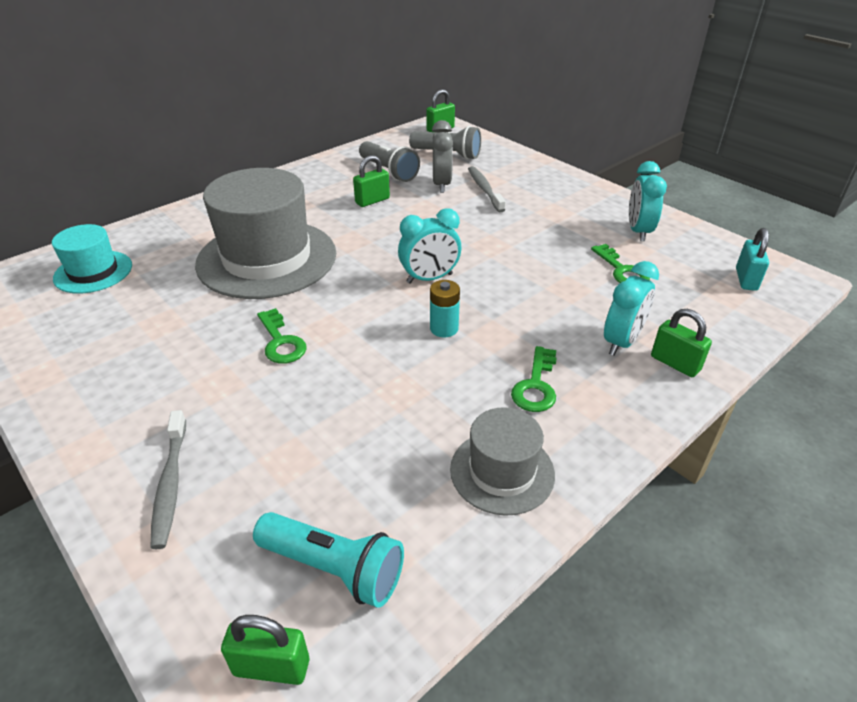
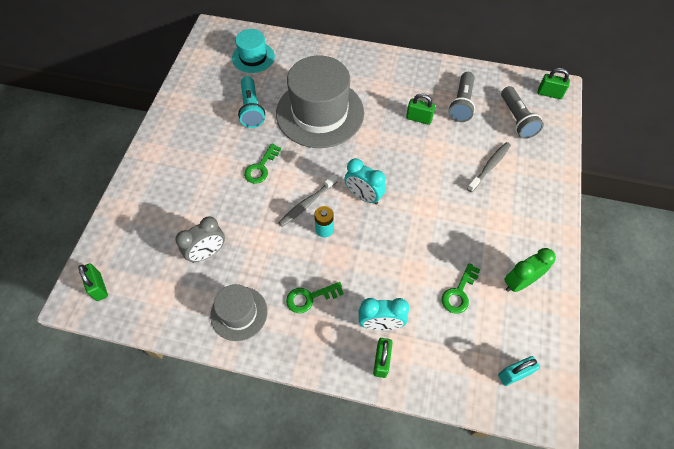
camera: 55 degrees right, 20 degrees up
(170, 484) = (154, 193): grey toothbrush -> grey toothbrush (307, 204)
(334, 568) = (149, 279): turquoise flashlight -> turquoise flashlight (251, 109)
(441, 184) = (473, 140): grey clock -> grey clock (207, 253)
(638, 231) = (519, 282): turquoise clock -> green clock

